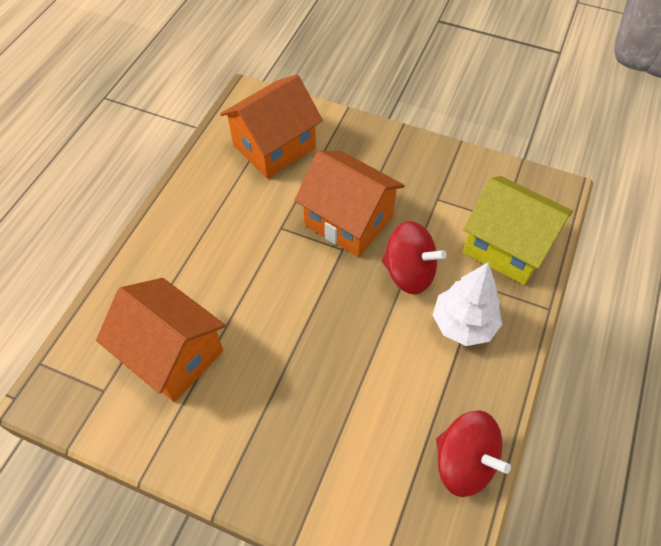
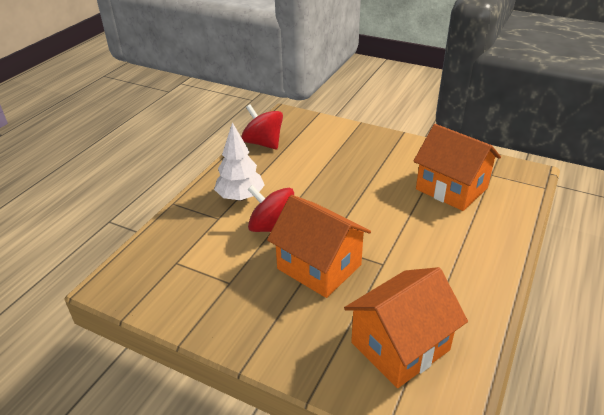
camera: 175 degrees left, 20 degrees down
(506, 247) = (183, 241): yellow house -> none

